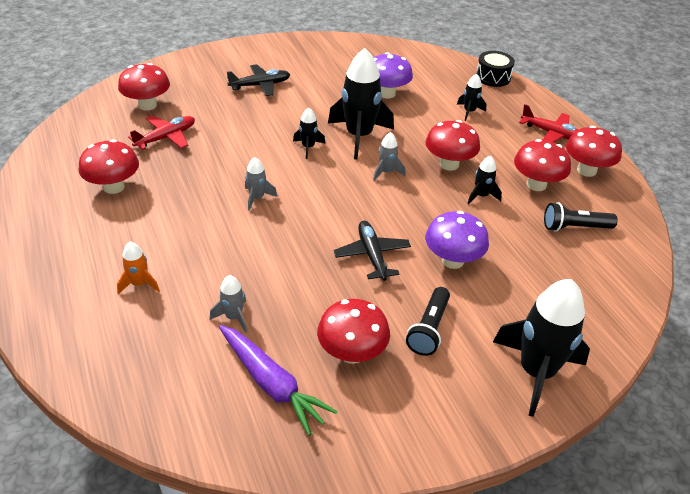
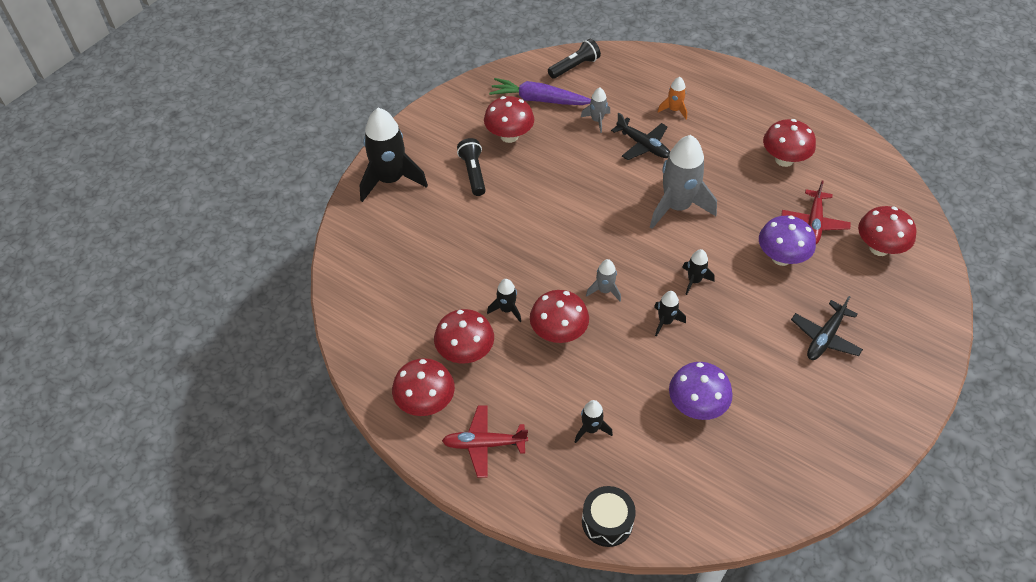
camera: 150 degrees right, 10 degrees up
(257, 198) = (677, 207): grey rocket -> grey rocket, size x2.11
(359, 136) = (665, 321): black rocket -> black rocket, size x0.47
(372, 255) = (550, 205): black plane -> black plane (643, 145)
(452, 260) = (490, 231): purple mushroom -> purple mushroom (781, 257)
(574, 227) = (410, 318): black flashlight -> black flashlight (574, 67)

